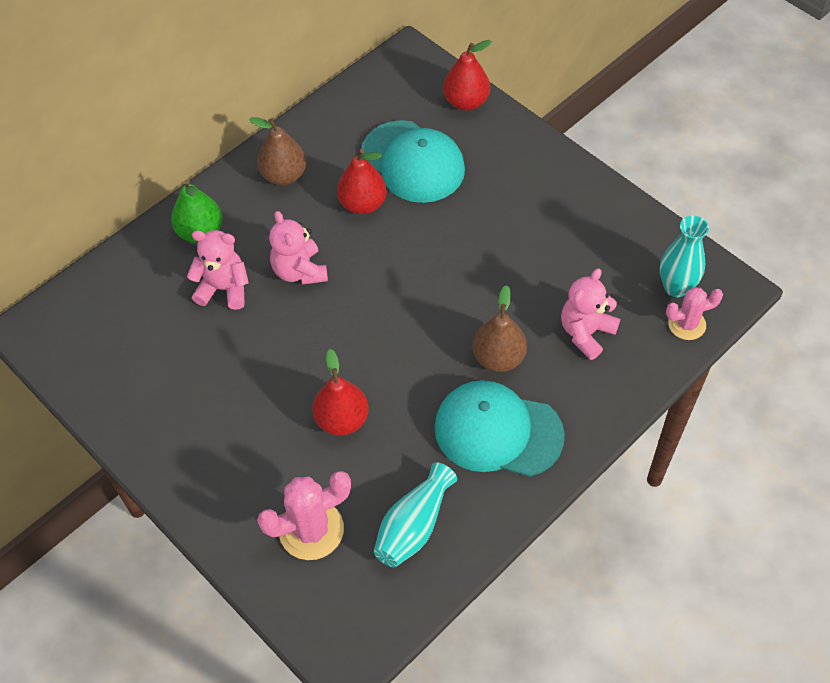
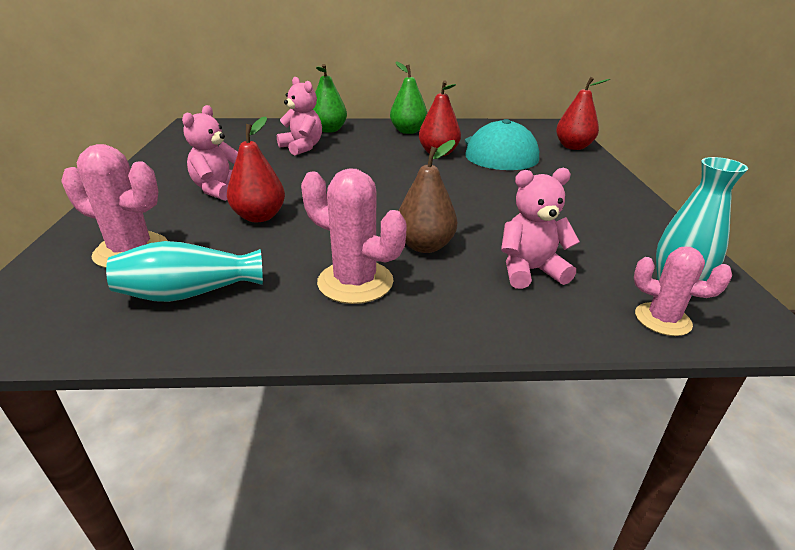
camera: 40 degrees right, 25 degrees down
(284, 175) = (408, 131): brown pear -> green pear
(299, 271) = (354, 158): pink teddy bear -> pink teddy bear (219, 190)
(498, 431) = (355, 282): turquoise cap -> pink cactus

